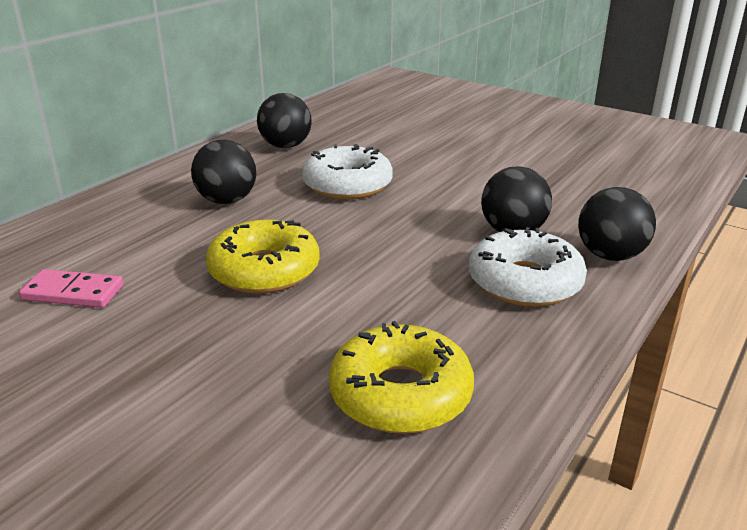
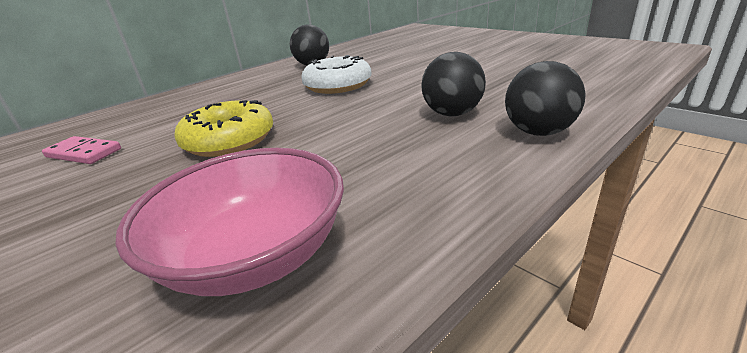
camera: 15 degrees right, 0 degrees up
(227, 201) = (245, 96): black ball -> none
(400, 394) = (255, 255): yellow donut -> pink bowl
(524, 282) = (443, 153): white donut -> none

